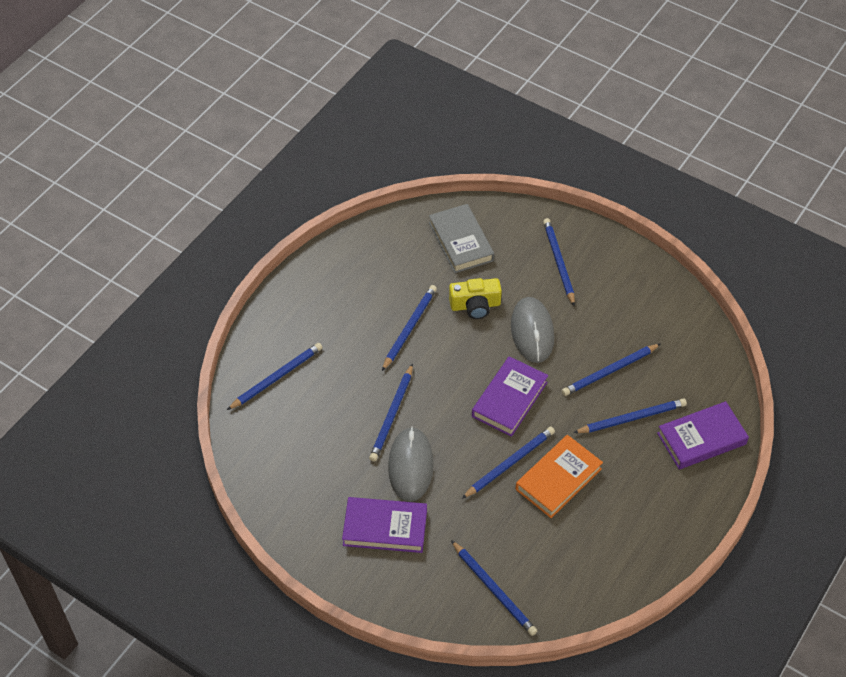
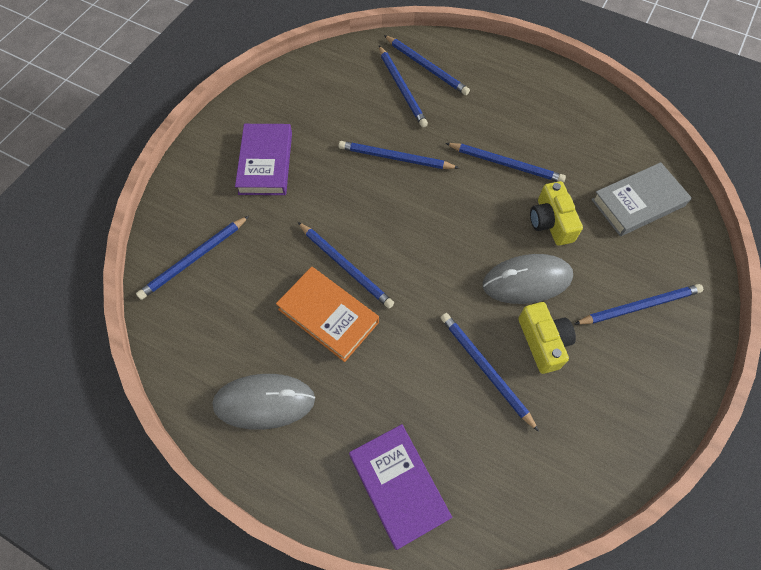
camera: 85 degrees right, 10 degrees up
(410, 466) = (336, 178): grey mouse -> grey mouse (264, 402)
(509, 399) = (429, 262): purple book -> none
(587, 330) = (543, 342): none -> yellow camera
(632, 418) = (420, 396): blue pencil -> blue pencil (402, 88)

